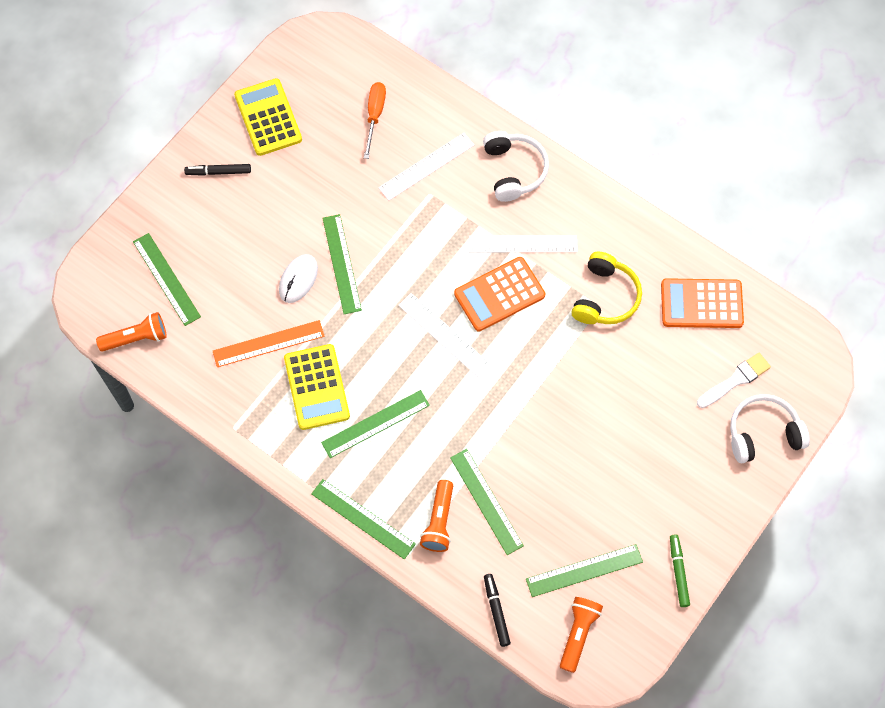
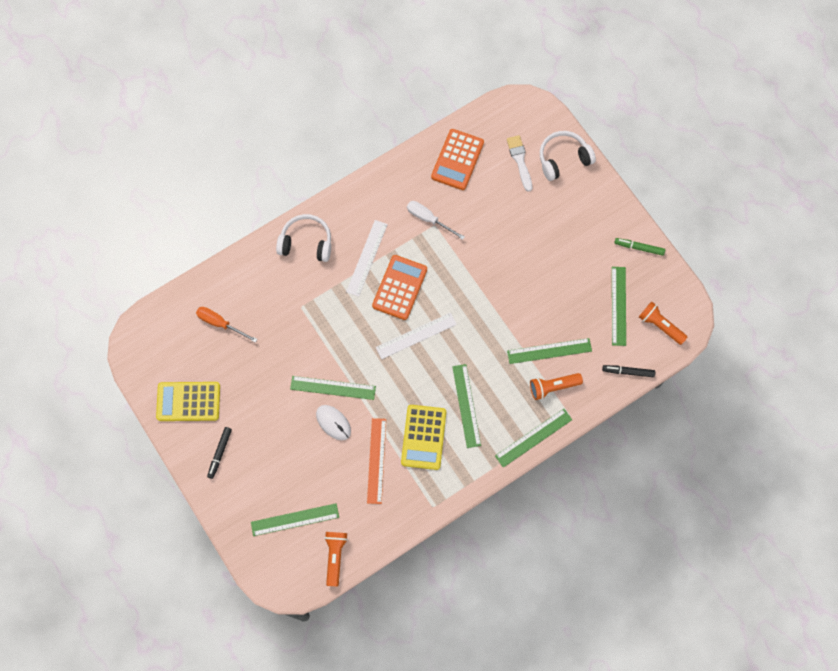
camera: 70 degrees left, 5 degrees up
(316, 387) = (423, 437): yellow calculator -> yellow calculator turned 90 degrees clockwise
(426, 166) = (278, 301): white ruler -> none
(439, 521) = (553, 387): orange flashlight -> orange flashlight turned 135 degrees clockwise
(499, 294) = (399, 287): orange calculator -> orange calculator turned 150 degrees counterclockwise
(605, 297) = (428, 219): yellow headphones -> white screwdriver
(763, 434) = (563, 159): white headphones -> white headphones turned 60 degrees clockwise

